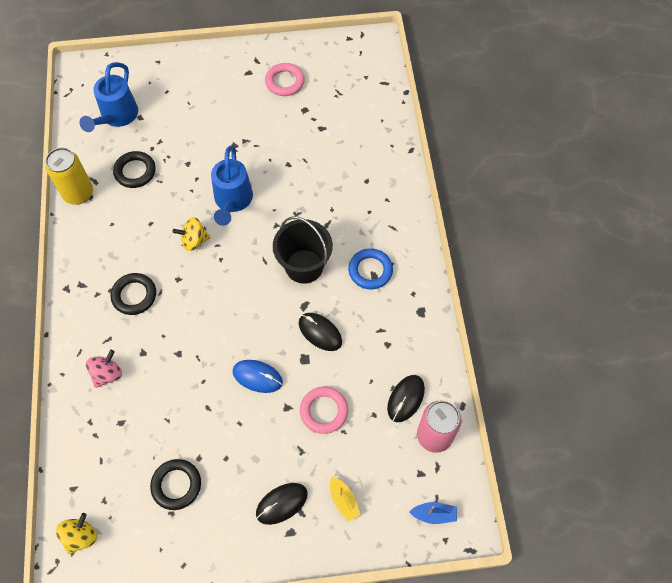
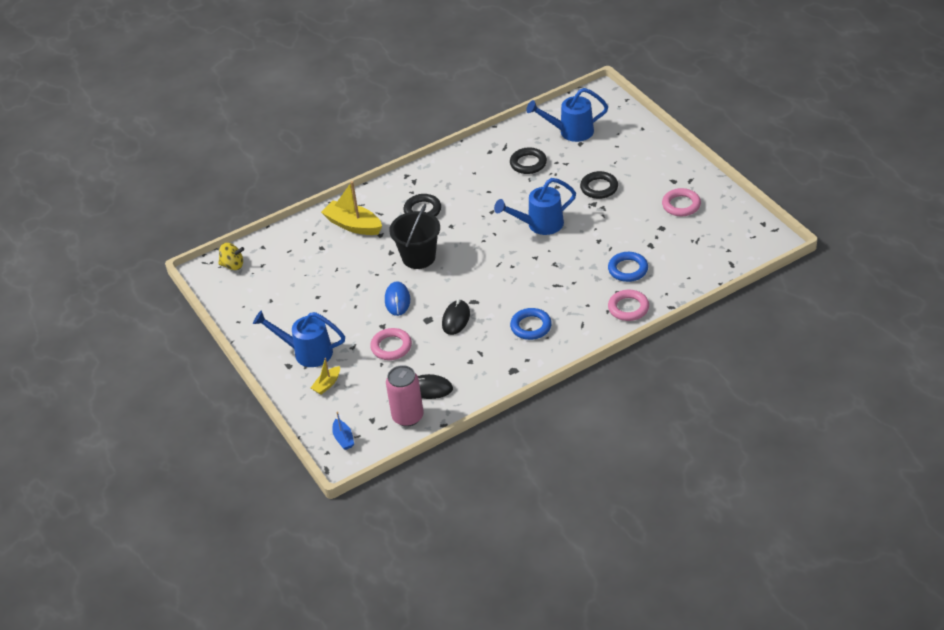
camera: 70 degrees right, 20 degrees down
(78, 193) = (488, 145): yellow can -> none
(107, 374) = (353, 225): pink spinning top -> yellow boat
(176, 485) = (291, 294): black ring -> black ring (599, 188)
(194, 240) = (489, 220): yellow spinning top -> none
(281, 503) = (307, 352): black mouse -> blue watering can
(304, 266) = (508, 287): black bucket -> black bucket (418, 257)
(342, 159) = (628, 269): none -> blue ring
(393, 182) = (628, 308): none -> pink ring

